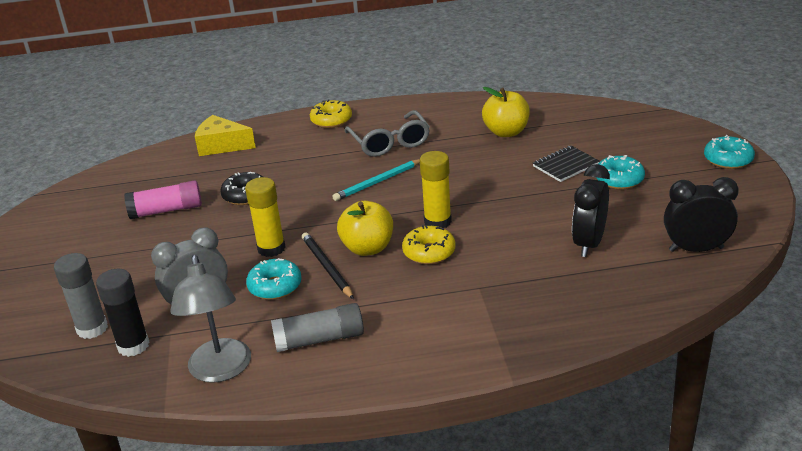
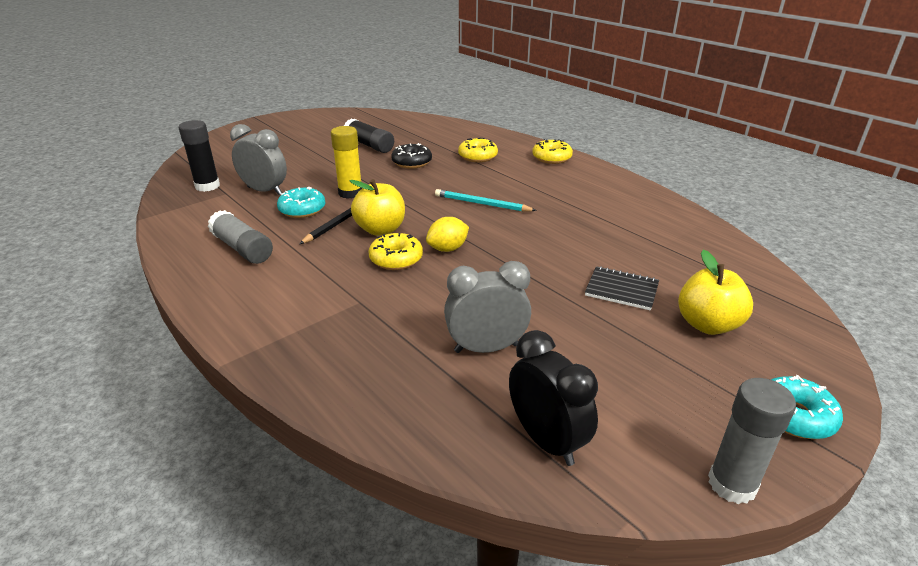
camera: 55 degrees right, 0 degrees up
(92, 328) = (221, 168): grey glue stick -> grey glue stick (732, 484)
(166, 210) = (369, 145): pink glue stick -> black glue stick
(220, 370) = (189, 223): grey lamp -> none
(222, 145) = (468, 135): yellow cheese -> none
(280, 155) = (478, 156): none -> yellow donut
(390, 142) = (548, 190): grey glasses -> none
(437, 221) = (447, 249): yellow glue stick -> yellow lemon
(506, 132) = (640, 238): yellow apple -> yellow apple (707, 324)
(589, 243) = (486, 348): black clock -> grey clock
(619, 179) = (635, 334): turquoise donut -> none

